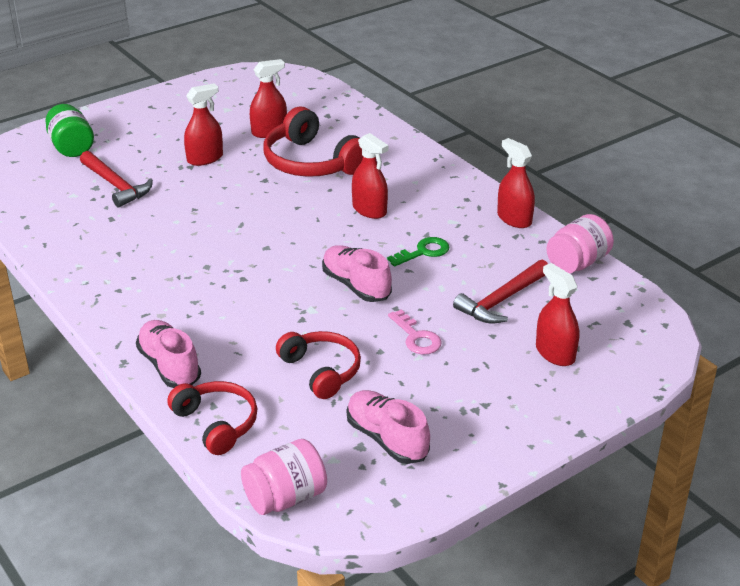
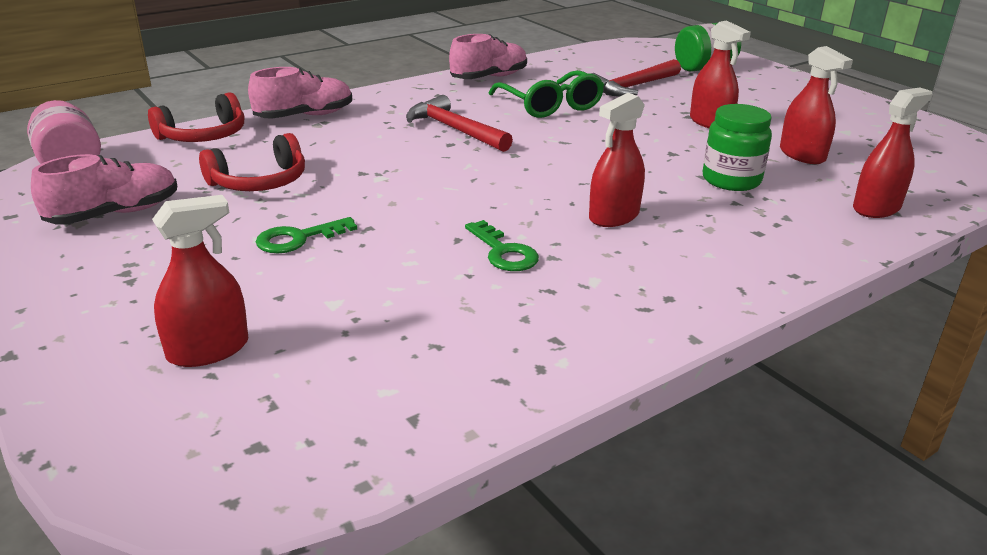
camera: 90 degrees right, 5 degrees down
(158, 228) = (550, 105): none -> green glasses
(312, 162) = (731, 180): red headphones -> green jar
(356, 285) = (425, 203): pink shoe -> pink shoe (489, 77)
(417, 337) = (298, 239): pink key -> green key
(502, 300) = (365, 311): red hammer -> red hammer (454, 129)
(514, 219) = (612, 342): red spray bottle -> red spray bottle (876, 208)
(577, 263) = (464, 404): pink jar -> none

